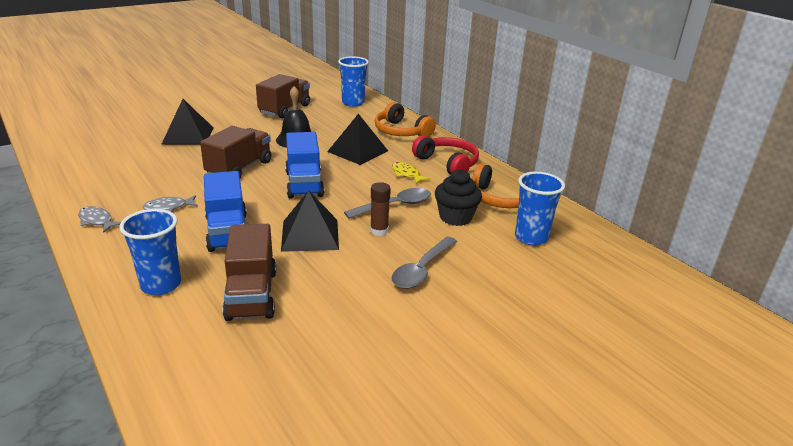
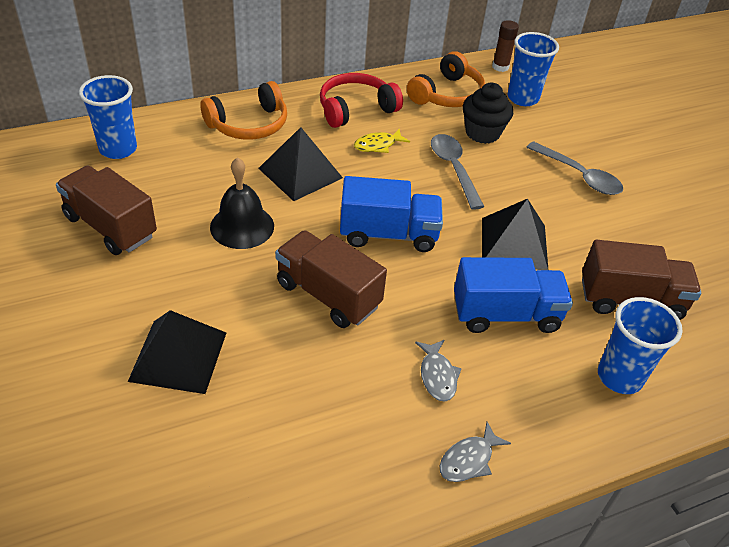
camera: 80 degrees left, 15 degrees up
(379, 231) = (507, 190): brown glue stick -> brown glue stick (500, 67)

